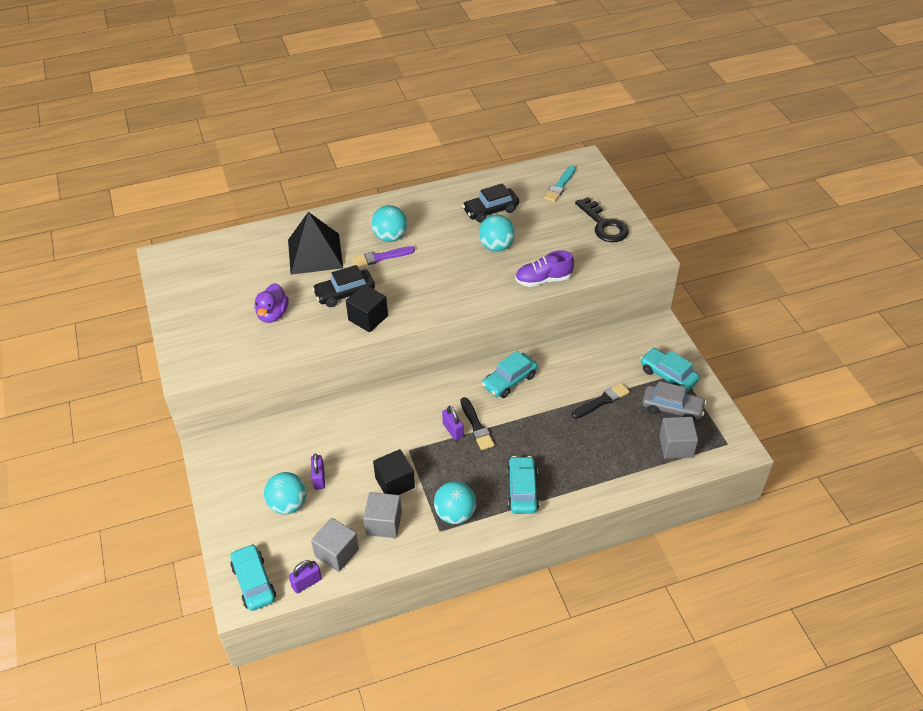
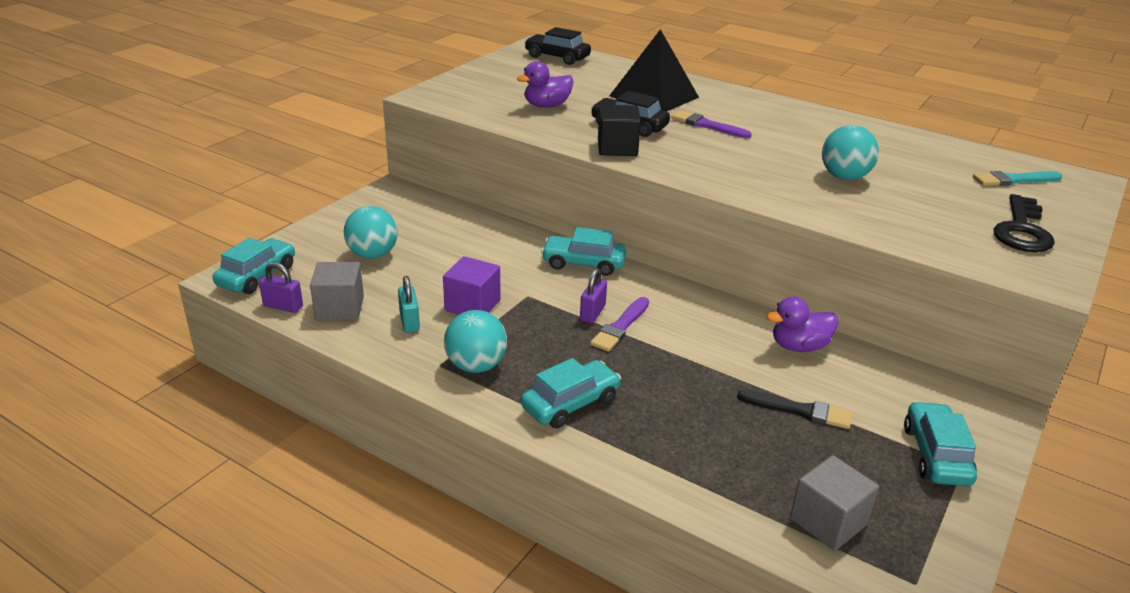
camera: 50 degrees right, 15 degrees down
(319, 478) = (425, 258): purple padlock -> none
(384, 523) = (409, 322): grey cube -> turquoise padlock
(390, 237) = (742, 120): turquoise ball -> none
(395, 483) = (472, 305): black cube -> purple cube
(476, 426) = (620, 327): black brush -> purple brush
(491, 210) = (887, 155): black car -> black car (557, 57)
(509, 381) = (718, 322): turquoise car -> turquoise car (583, 263)
(543, 280) = (854, 223): purple shoe -> none
(557, 363) = (799, 346): none -> purple duck
(672, 408) = (887, 486): grey car -> none

